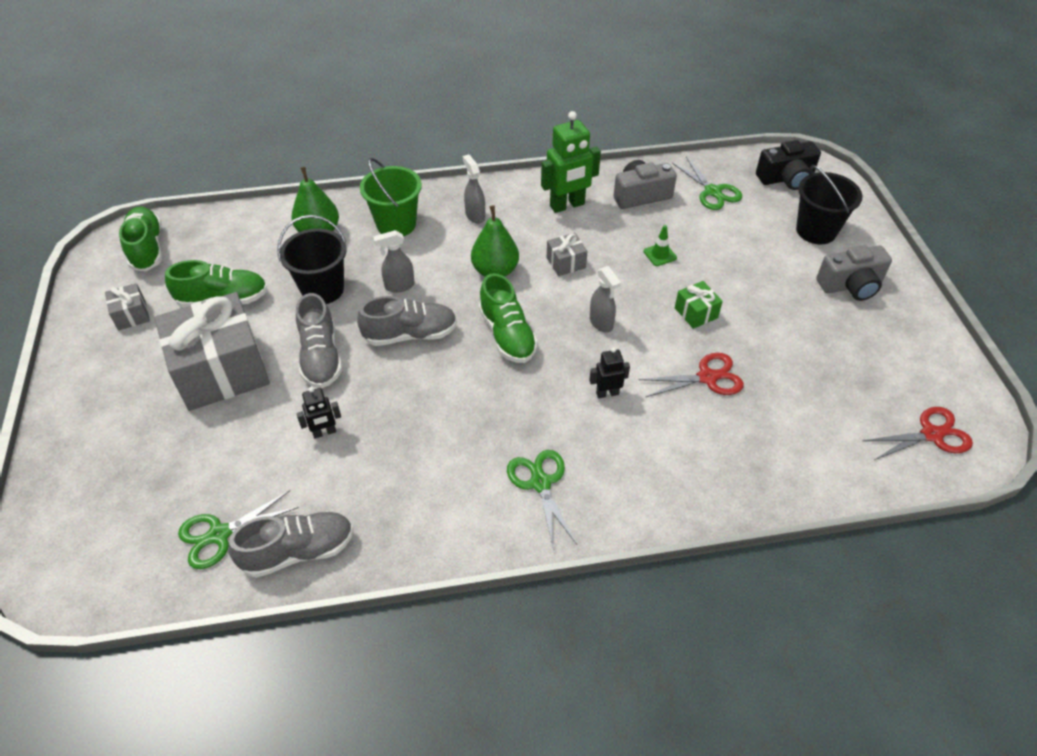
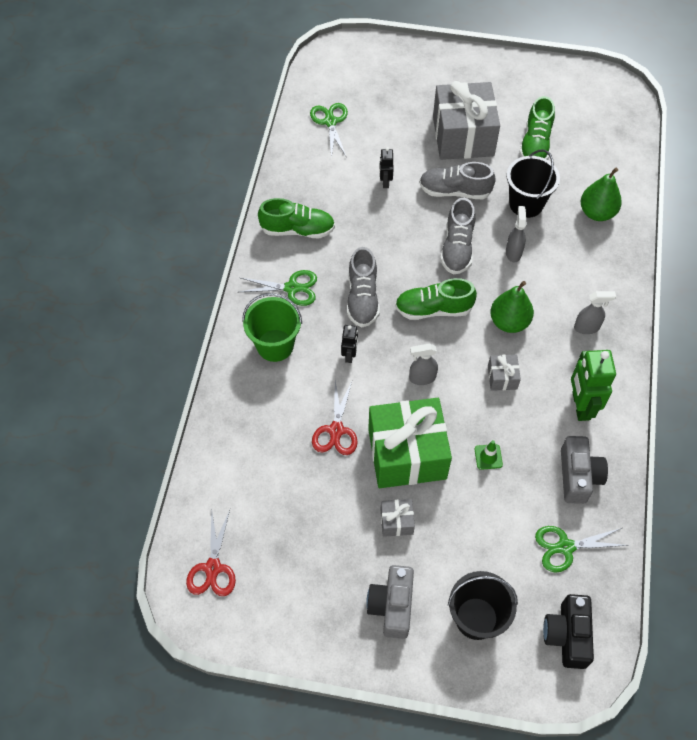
camera: 110 degrees right, 10 degrees up
(131, 315) = (536, 94): grey gift -> grey gift (396, 521)
(147, 248) = (608, 106): green shoe -> green shoe (297, 230)
(298, 551) = (301, 155): grey shoe -> grey shoe (362, 298)
(396, 224) = (591, 267): green bucket -> green bucket (275, 345)
(696, 313) = (407, 454): green gift -> green gift, size x2.34

